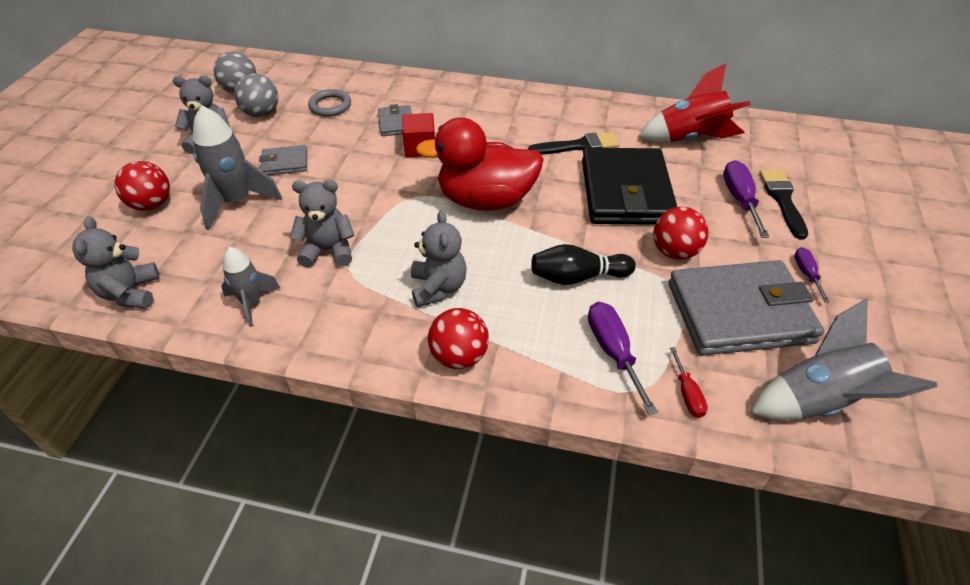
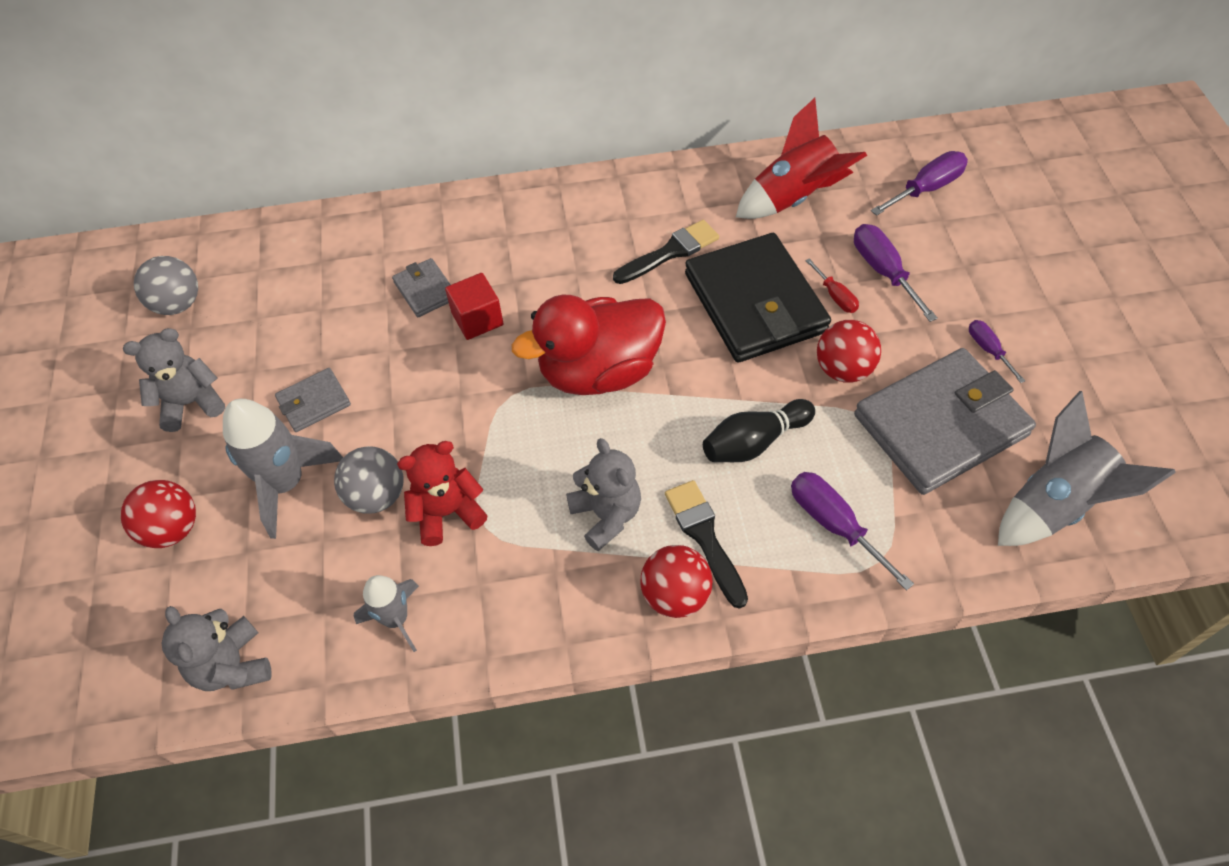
camera: 20 degrees left, 10 degrees up
(261, 113) = (232, 333): grey ball -> grey ball (377, 495)
(328, 250) = (447, 512): grey teddy bear -> red teddy bear
(330, 106) = (320, 290): grey ring -> none
(687, 394) = (928, 546): red screwdriver -> red screwdriver (835, 296)
(782, 200) = (928, 256): black brush -> black brush (704, 537)
(801, 158) = (926, 188): none -> purple screwdriver

